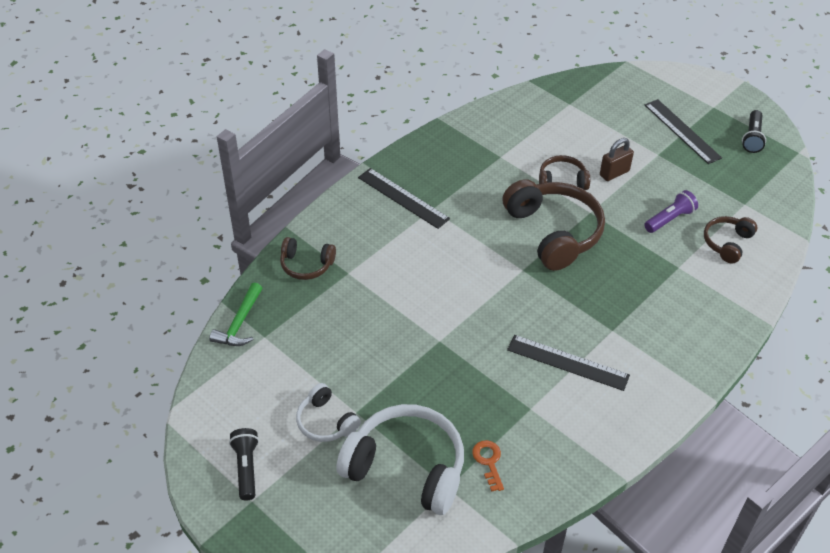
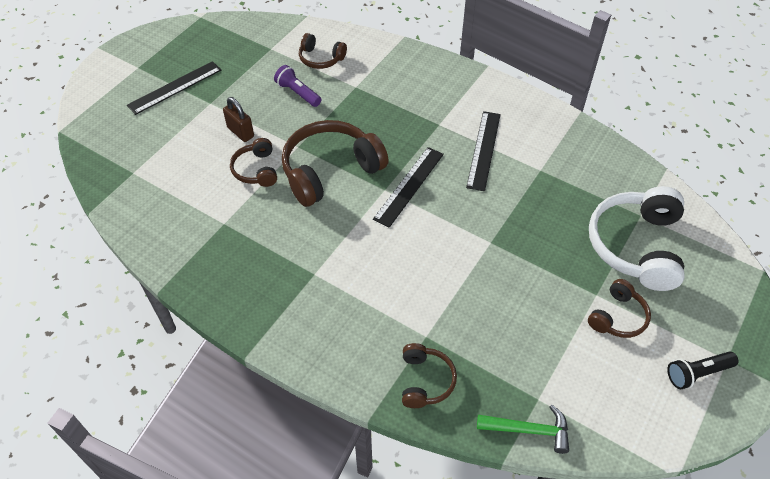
camera: 100 degrees left, 5 degrees up
(326, 422) = (617, 317): white headphones -> brown headphones
(403, 198) = (302, 304): black ruler -> black ruler (409, 186)
(488, 462) = (604, 191): orange key -> none
(752, 138) = (183, 43): black flashlight -> none

